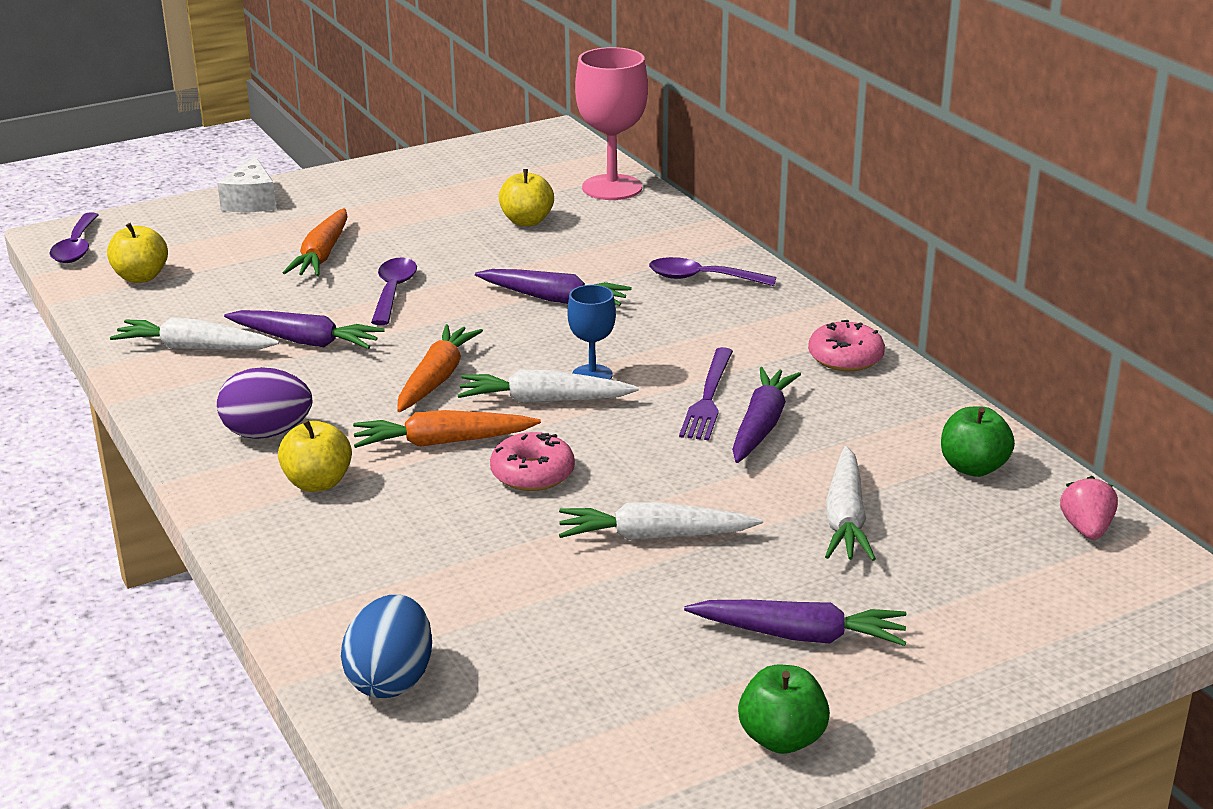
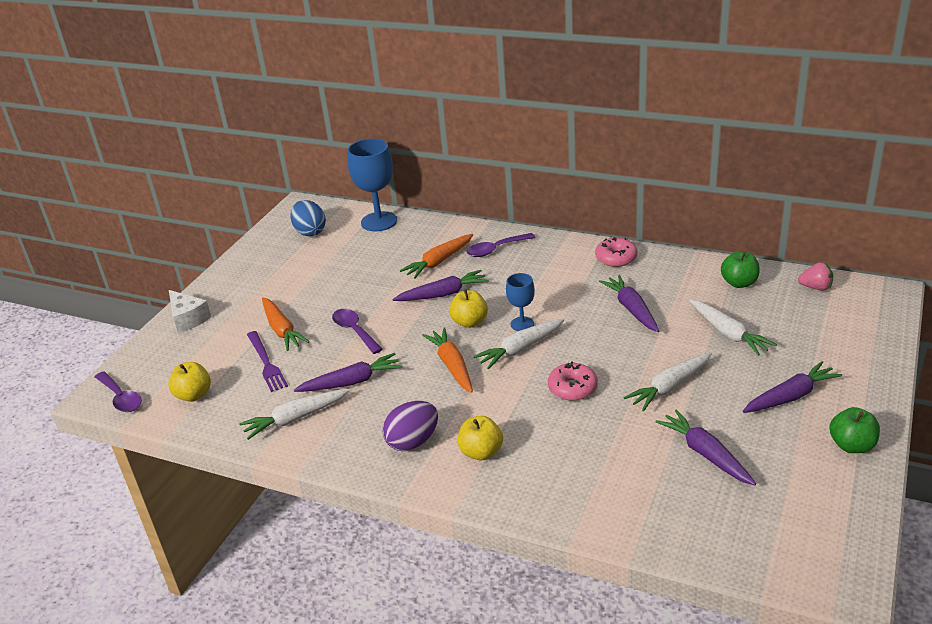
camera: 35 degrees left, 5 degrees up
(391, 679) = (670, 525): blue egg -> blue egg (310, 232)
(443, 442) = (507, 396): orange carrot -> orange carrot (439, 262)
(527, 221) = (364, 259): yellow apple -> yellow apple (469, 322)
(567, 633) = (705, 454): none -> purple carrot
(612, 188) = (379, 221): pink goblet -> blue goblet
(708, 397) = (589, 307): purple fork -> purple fork (266, 363)
(1086, 529) = (816, 287): pink strawberry -> pink strawberry turned 135 degrees clockwise

